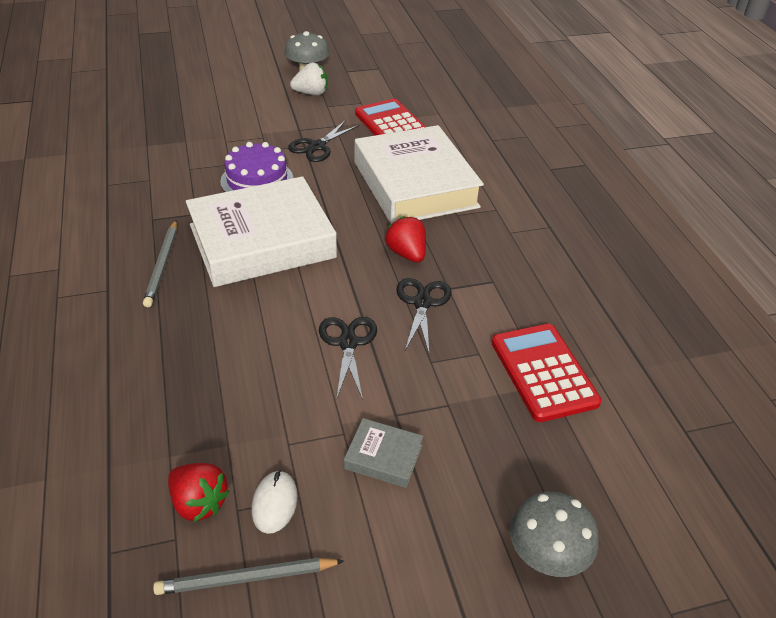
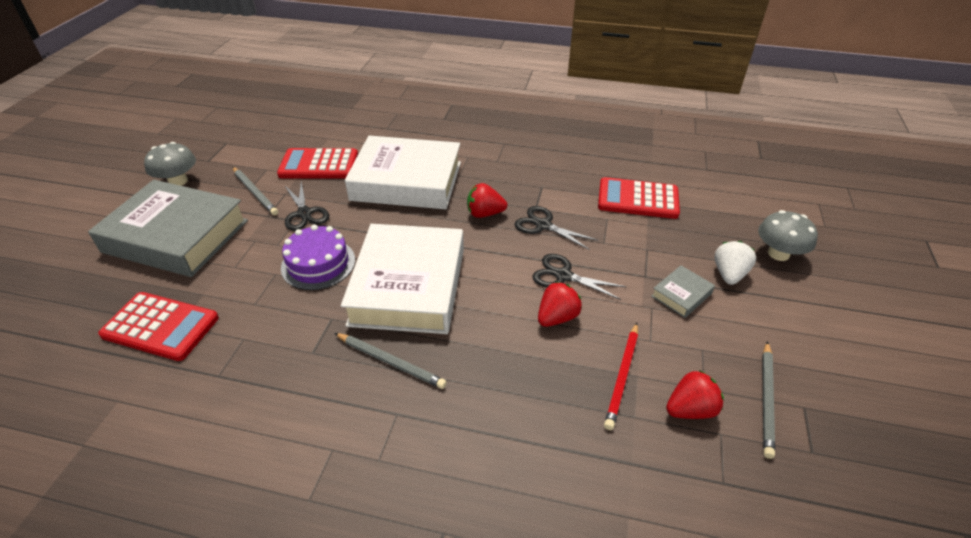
camera: 60 degrees left, 0 degrees up
(141, 138) = (160, 327): none -> red calculator
(220, 432) = (622, 376): none -> red pencil
(241, 100) = (176, 236): none -> grey book
(274, 503) = (704, 364): white mouse -> none
(279, 356) = (557, 317): none -> red strawberry
(311, 93) = (218, 191): white strawberry -> white strawberry (729, 274)
(324, 111) = (255, 192): none -> grey pencil

